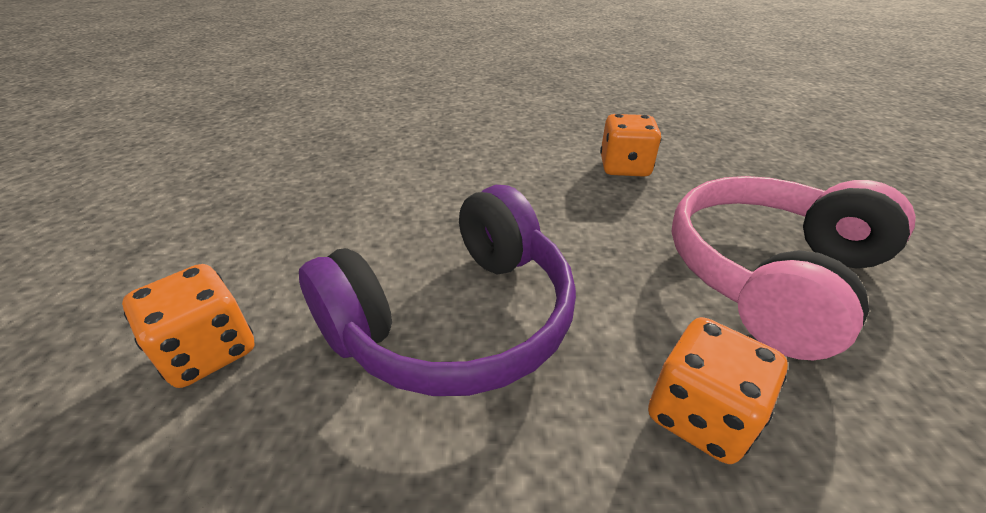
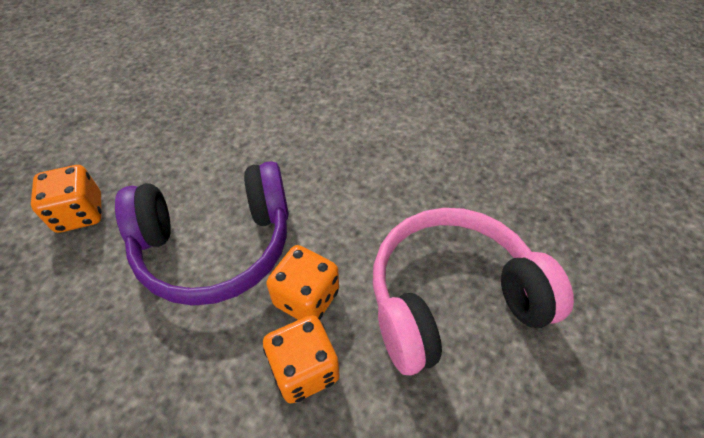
camera: 25 degrees right, 15 degrees up
(624, 167) = (437, 155): orange dice -> orange dice (306, 298)

